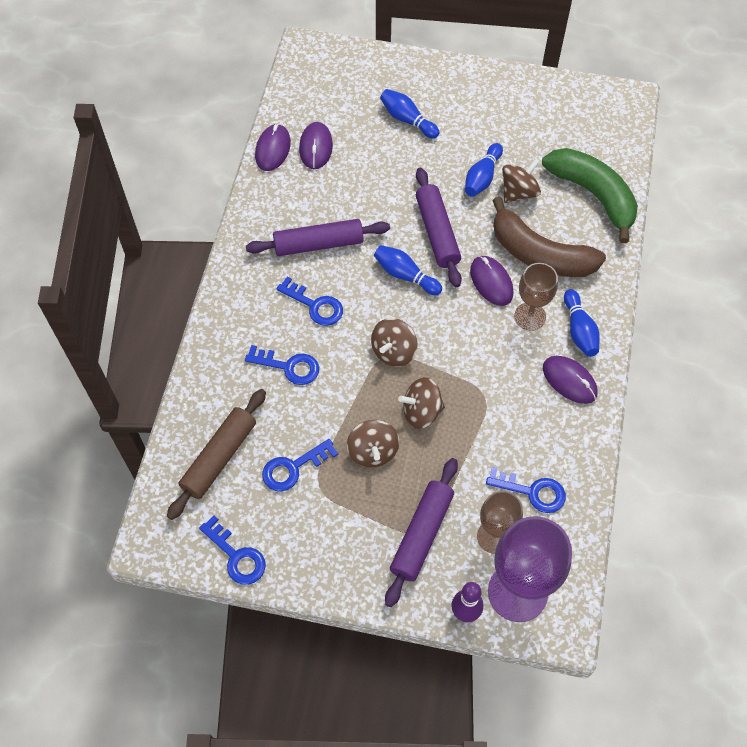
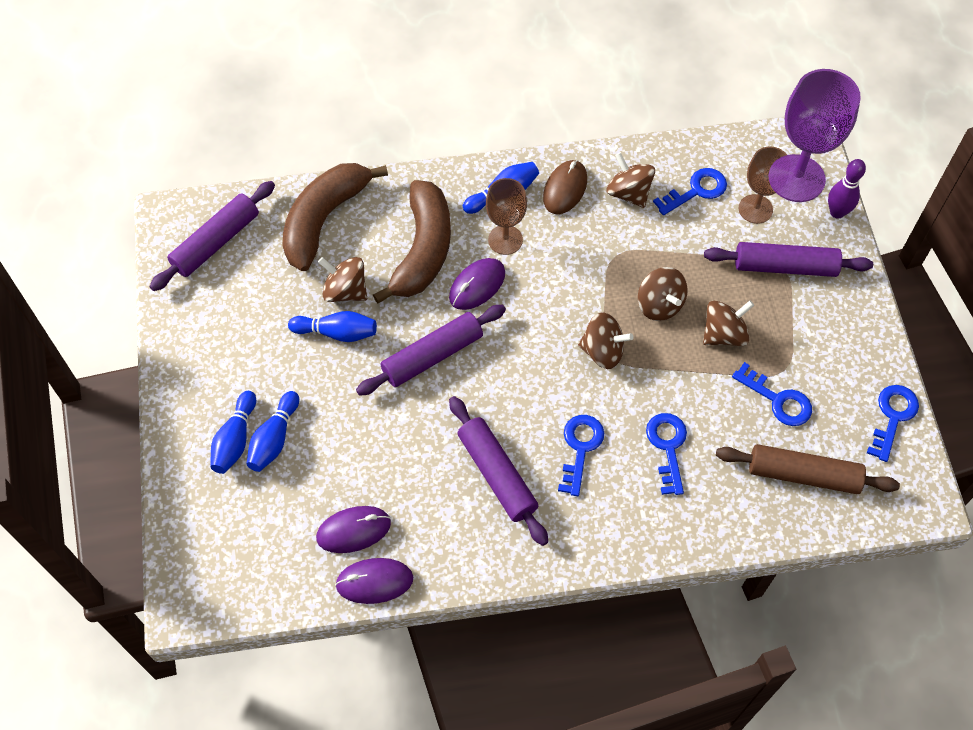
camera: 110 degrees left, 0 degrees up
(405, 275) = (502, 370): blue bowling pin -> blue bowling pin (235, 439)
(532, 491) = (696, 191): blue key -> blue key turned 60 degrees clockwise
(548, 432) = (628, 193): none -> brown spinning top
(569, 381) = (565, 189): purple mouse -> brown mouse
(593, 195) = (324, 219): green banana -> brown banana
(594, 122) = (216, 242): none -> purple rolling pin

